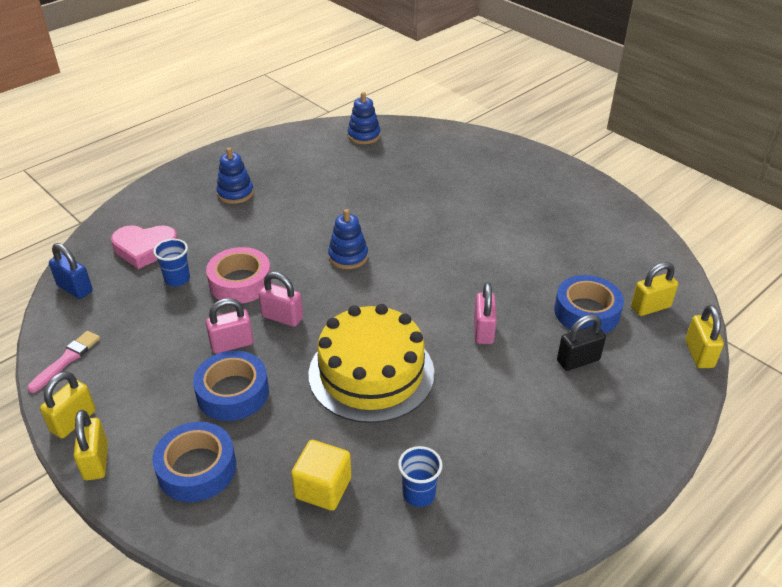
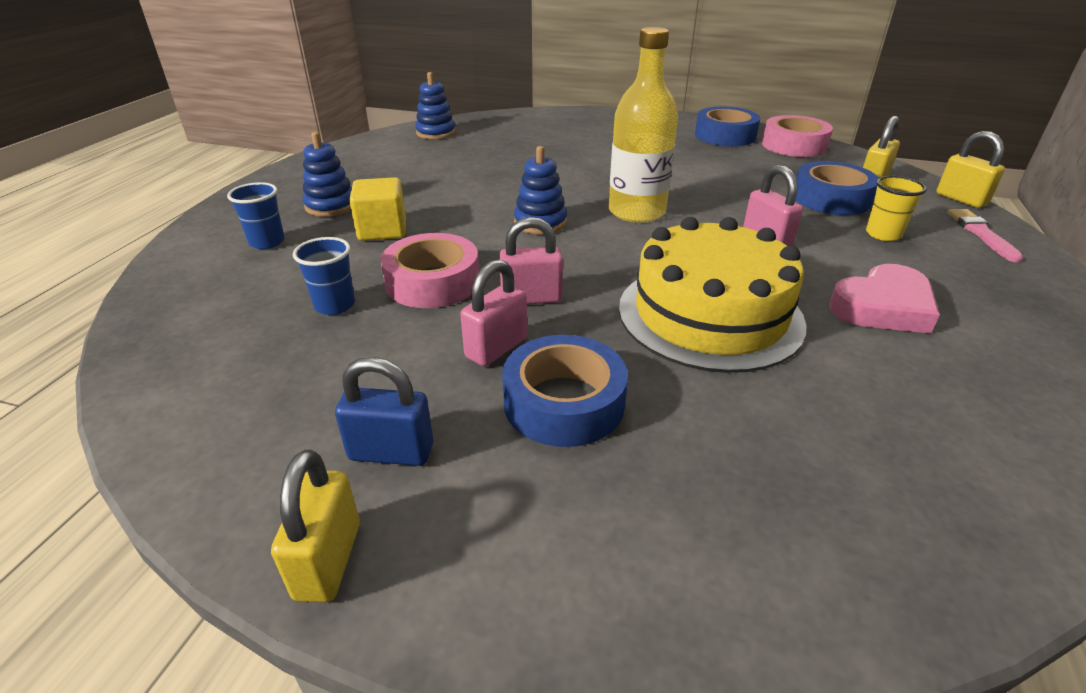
camera: 30 degrees left, 5 degrees down
(66, 360) = (229, 469): pink brush -> pink brush (981, 234)
(75, 289) = (163, 367): blue padlock -> blue padlock (391, 452)
(96, 461) = (438, 608): yellow padlock -> none
(145, 249) = (249, 288): pink heart -> pink heart (883, 307)
(197, 468) = (629, 528): blue tape -> blue tape (725, 136)
(323, 488) = (831, 464): yellow cube -> yellow cube (382, 230)
(419, 494) = (941, 415): blue cup -> blue cup (267, 242)
(422, 270) = (636, 212): none -> yellow bottle
(578, 360) = (883, 234): black padlock -> yellow cup
(637, 244) = (794, 145): none -> pink tape

